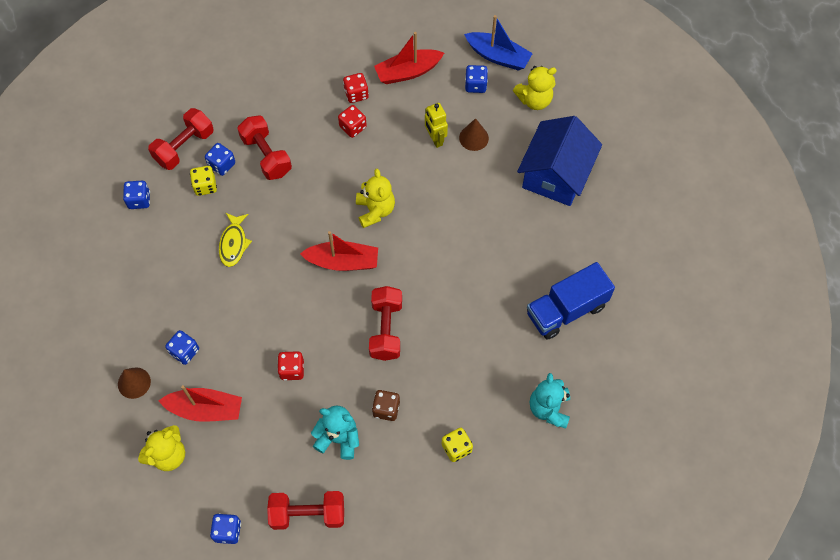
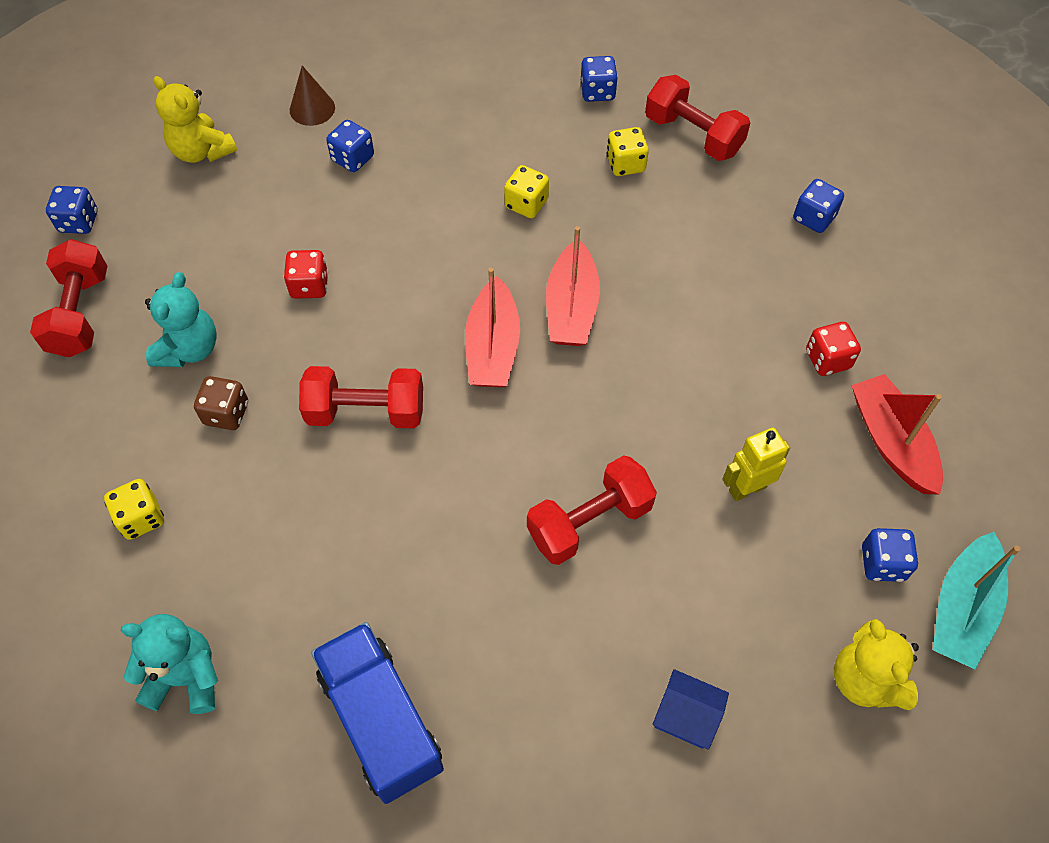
camera: 90 degrees right, 5 degrees down
(205, 409) = (262, 187): red boat -> red boat (571, 307)
(222, 165) = (665, 181): blue dice -> blue dice (814, 218)
(234, 243) = (526, 204): yellow fish -> yellow dice
(266, 155) = (687, 237): red dumbbell -> red dumbbell (589, 522)
(353, 127) = (757, 356): red dice -> none
(375, 210) = (591, 392): yellow teddy bear -> none
(473, 138) = (758, 557): brown cone -> none
(498, 56) = (962, 608): blue boat -> turquoise boat
(556, 175) = (686, 716): blue house -> blue house, size x0.44

